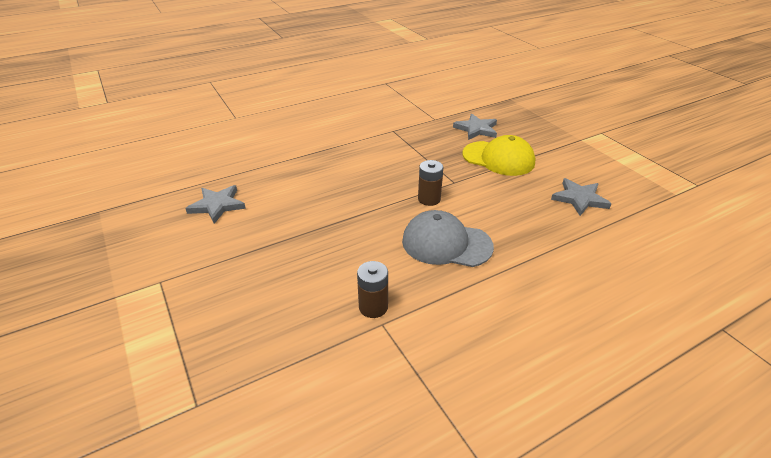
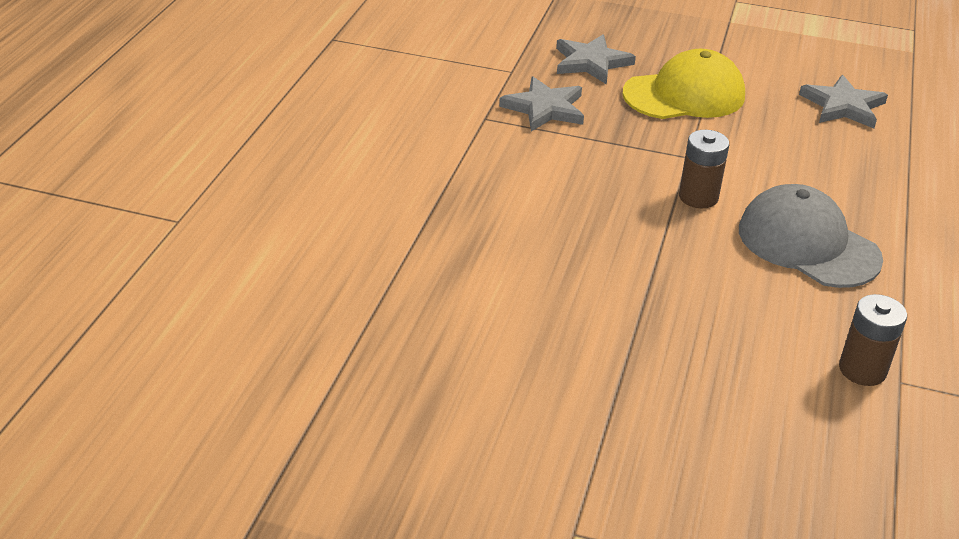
camera: 45 degrees left, 0 degrees up
(217, 205) = (441, 378): grey star -> grey star (545, 108)
(446, 243) = (808, 244): grey cap -> grey cap turned 75 degrees clockwise

